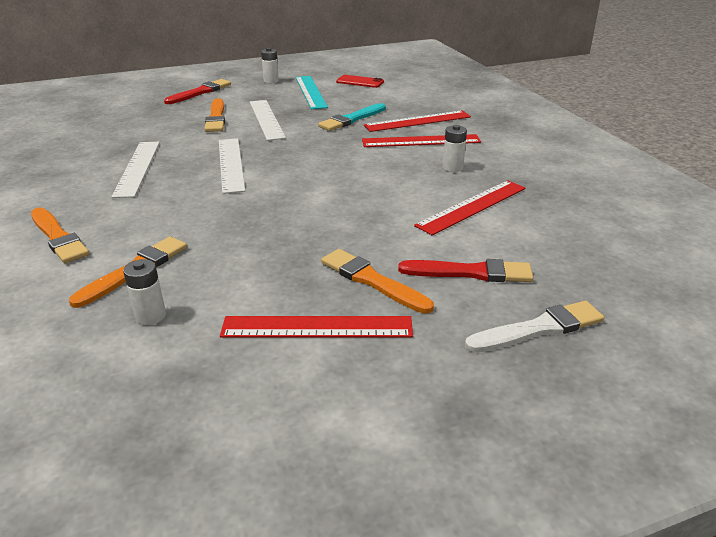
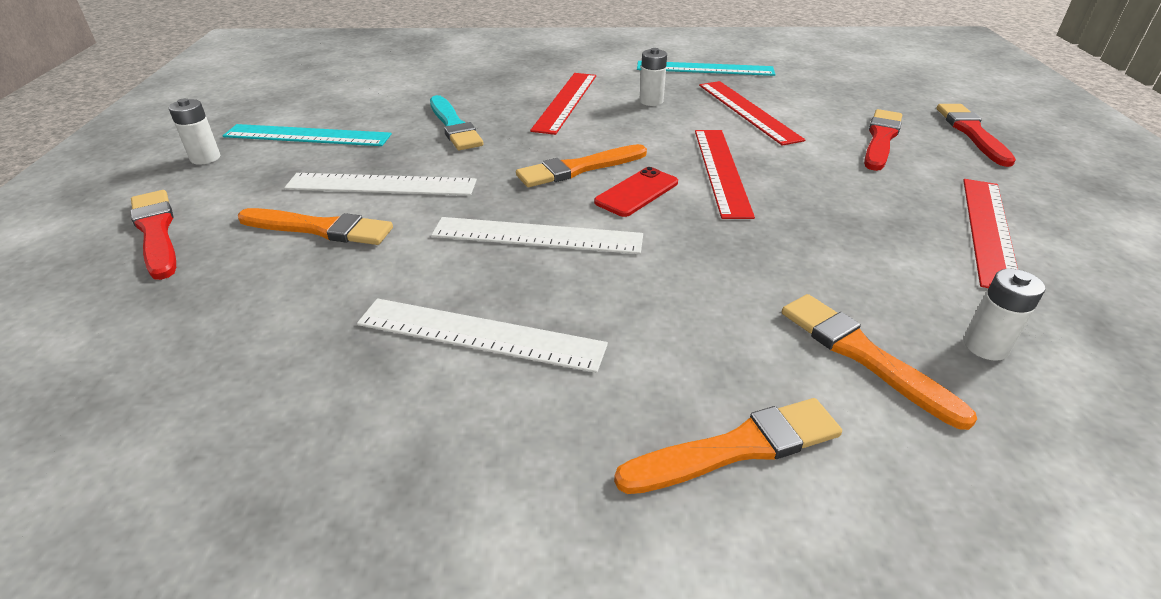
camera: 70 degrees left, 5 degrees up
(360, 82) = (317, 98): red phone -> red phone (636, 192)
(372, 281) = (895, 187): orange brush -> orange brush (579, 168)
(417, 121) = (503, 92): red ruler -> red ruler (721, 171)
(538, 328) = (972, 133): white brush -> red brush
(551, 179) = (705, 69): none -> turquoise ruler

